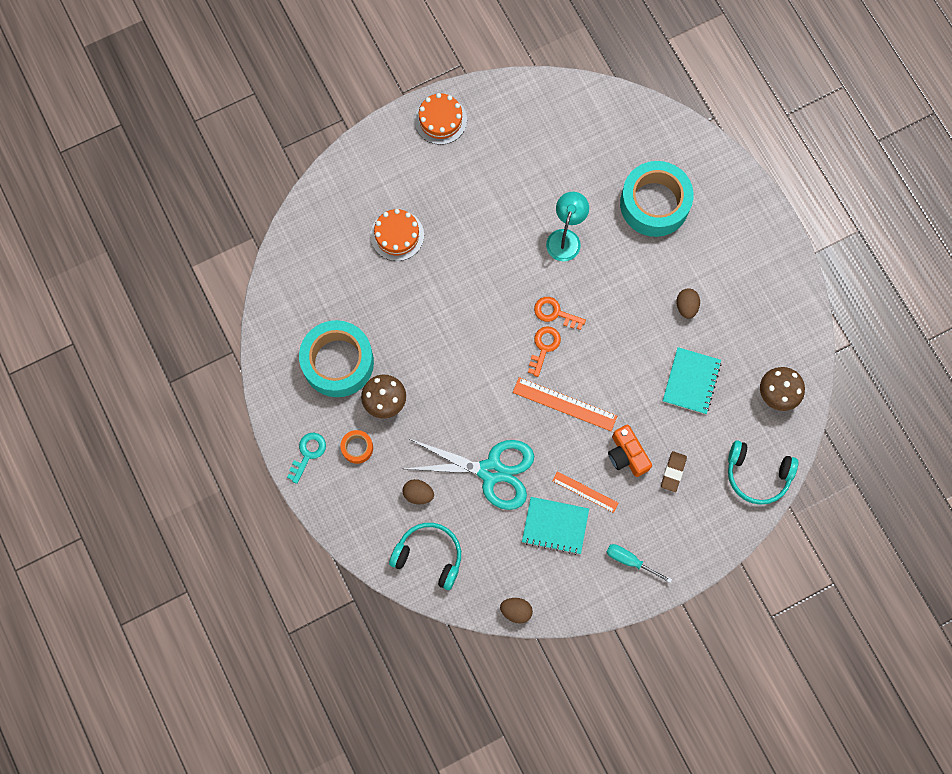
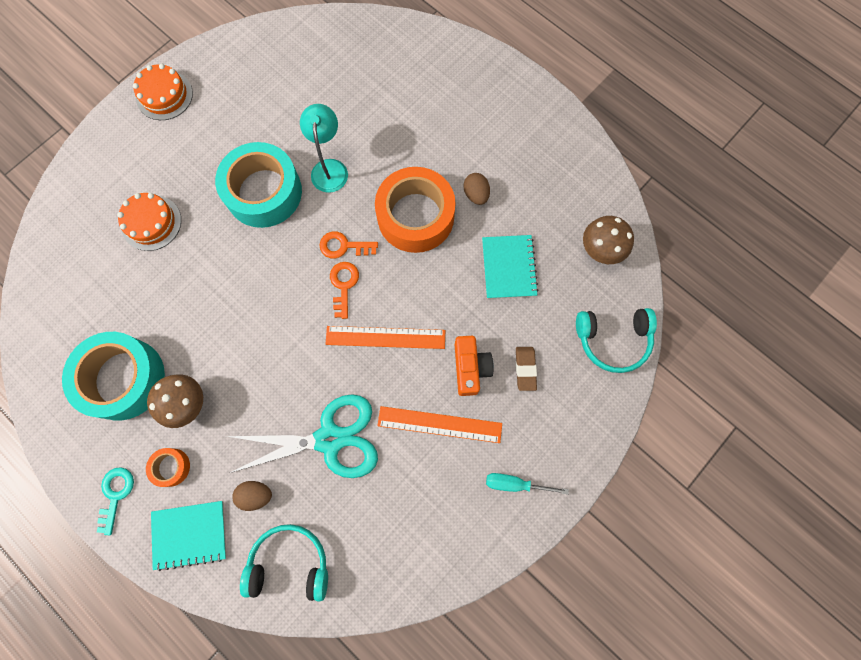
camera: 20 degrees left, 0 degrees up
(516, 611) = (409, 591): brown egg -> none
(555, 526) = (420, 475): turquoise notebook -> turquoise notebook (190, 534)
(585, 492) = (439, 424): orange ruler -> orange ruler, size x1.56
(626, 308) = (415, 216): none -> orange tape
(627, 455) = (470, 368): orange camera -> orange camera turned 135 degrees counterclockwise
(654, 204) = (408, 106): turquoise tape -> turquoise tape (263, 192)

